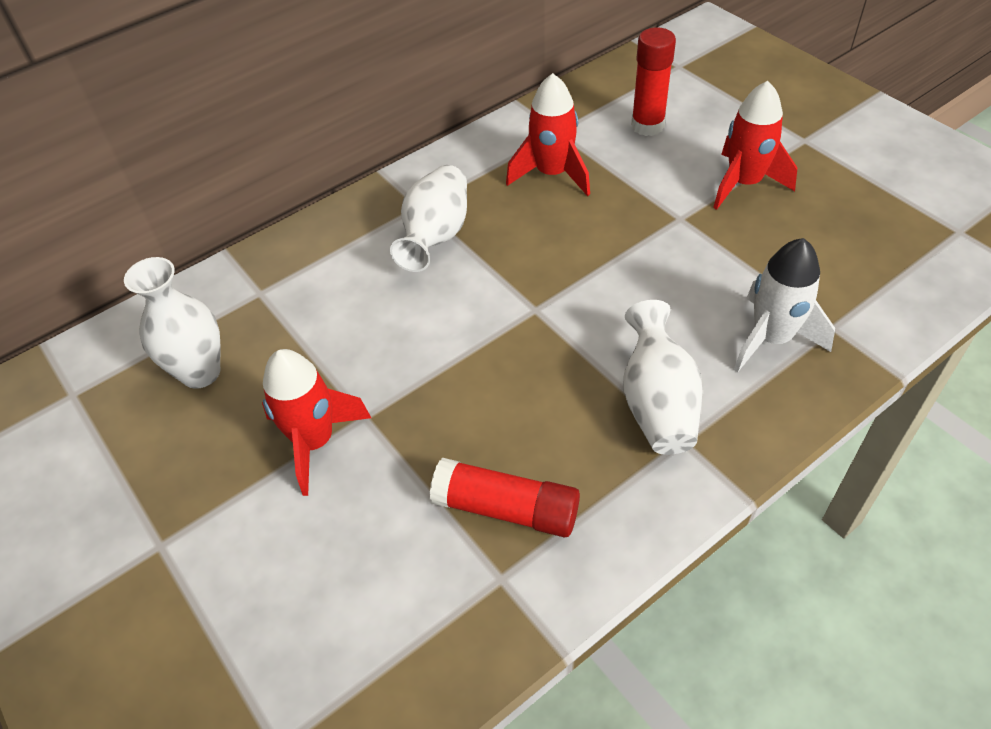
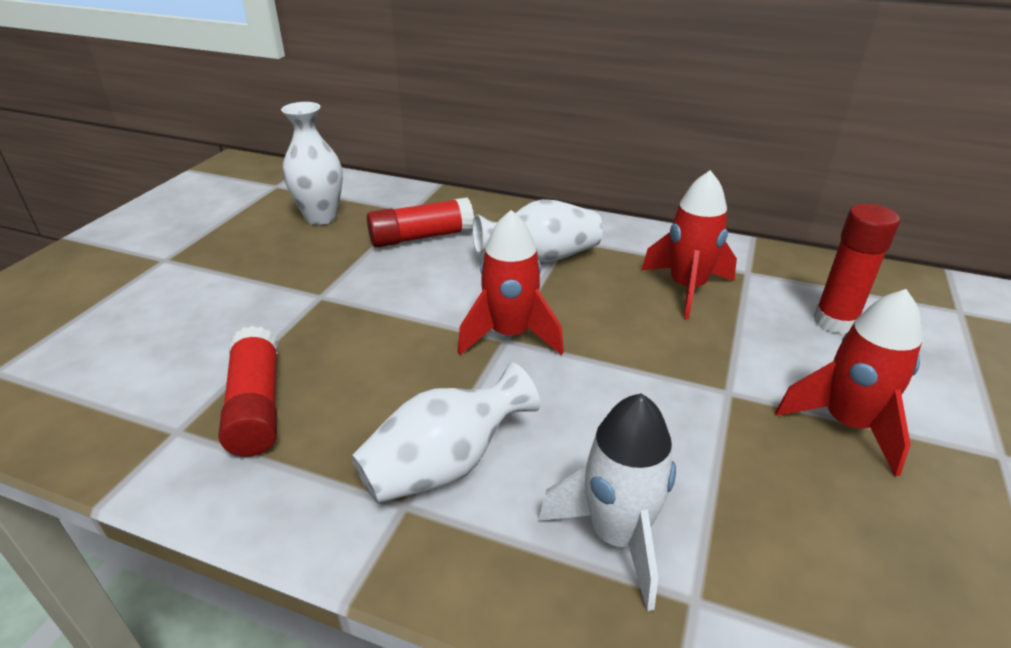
camera: 55 degrees right, 15 degrees down
(315, 442) = (282, 283): red rocket -> red rocket (510, 335)
(323, 304) = (421, 237): none -> red glue stick

